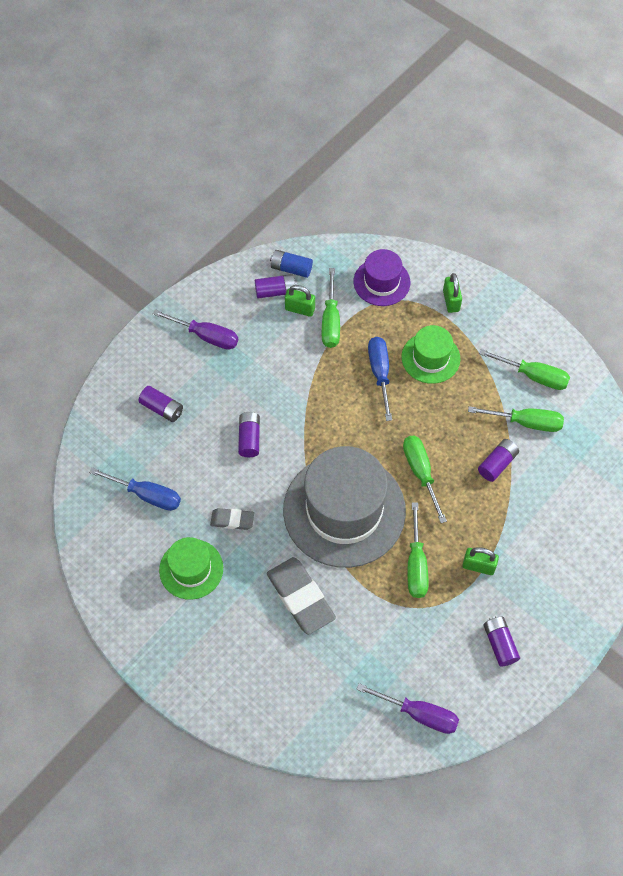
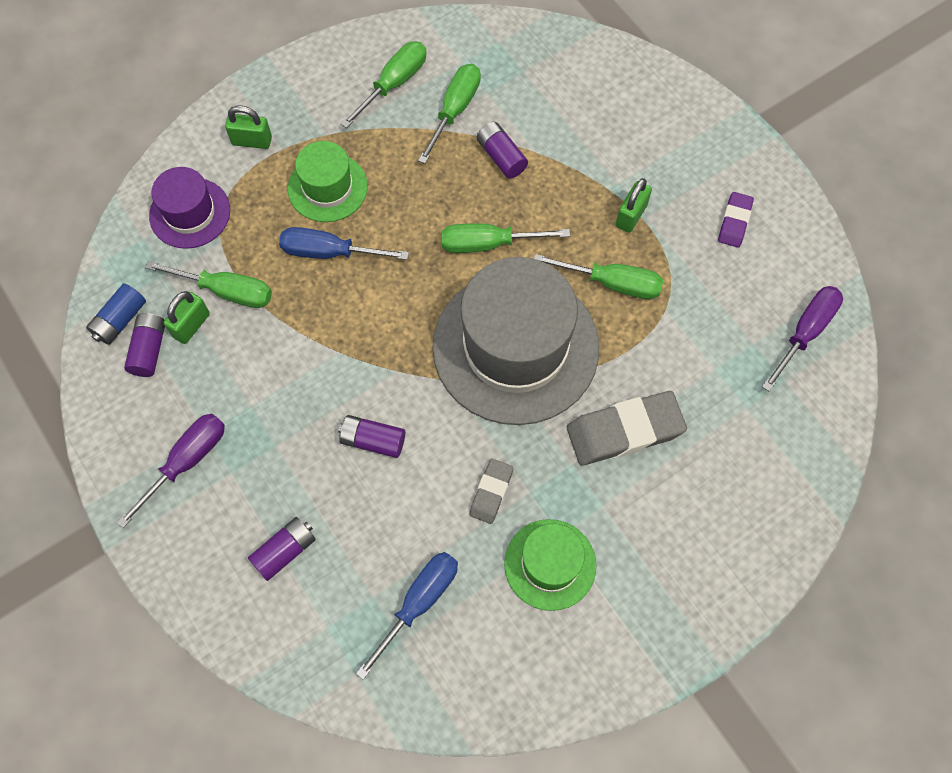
camera: 75 degrees left, 5 degrees up
(499, 644) = (734, 222): purple battery -> purple eraser

